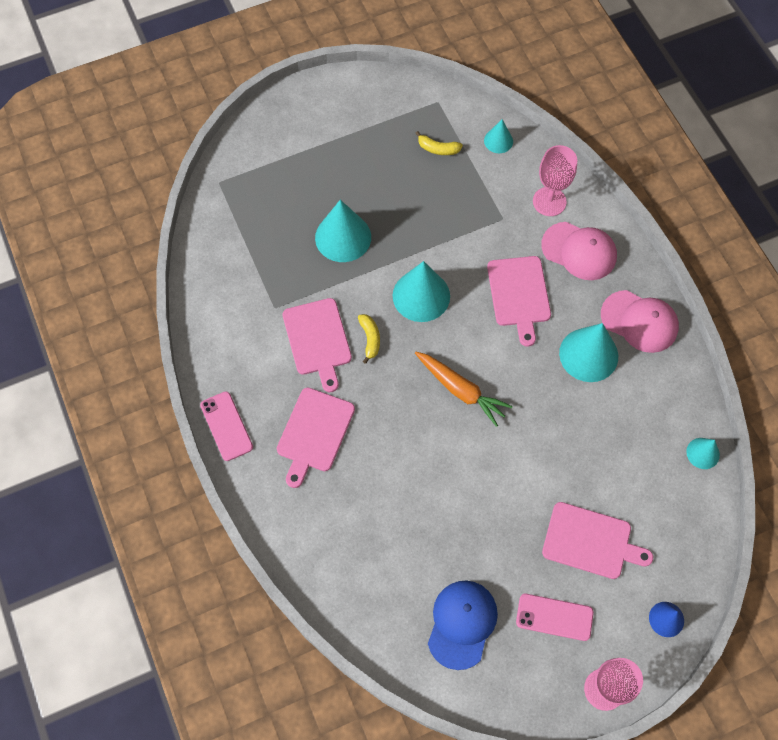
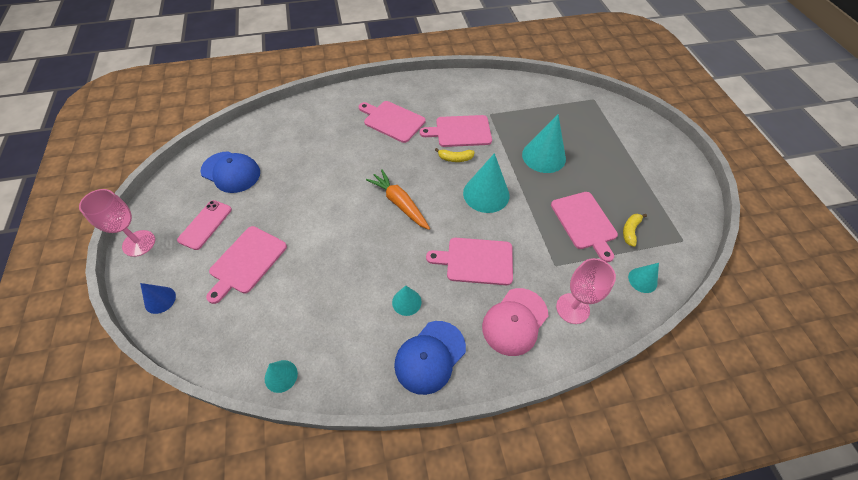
camera: 100 degrees right, 10 degrees down
(226, 426) = (410, 83): pink phone -> none
(438, 191) = (585, 222): none -> pink cutting board
(460, 390) = (400, 203): orange carrot -> orange carrot turned 90 degrees clockwise
(588, 354) = (406, 302): turquoise cone -> turquoise cone, size x0.54
(639, 321) = (430, 357): pink cap -> blue cap

